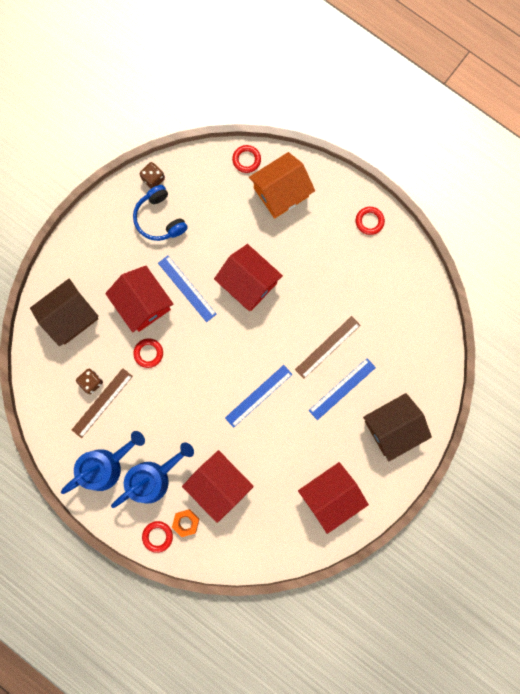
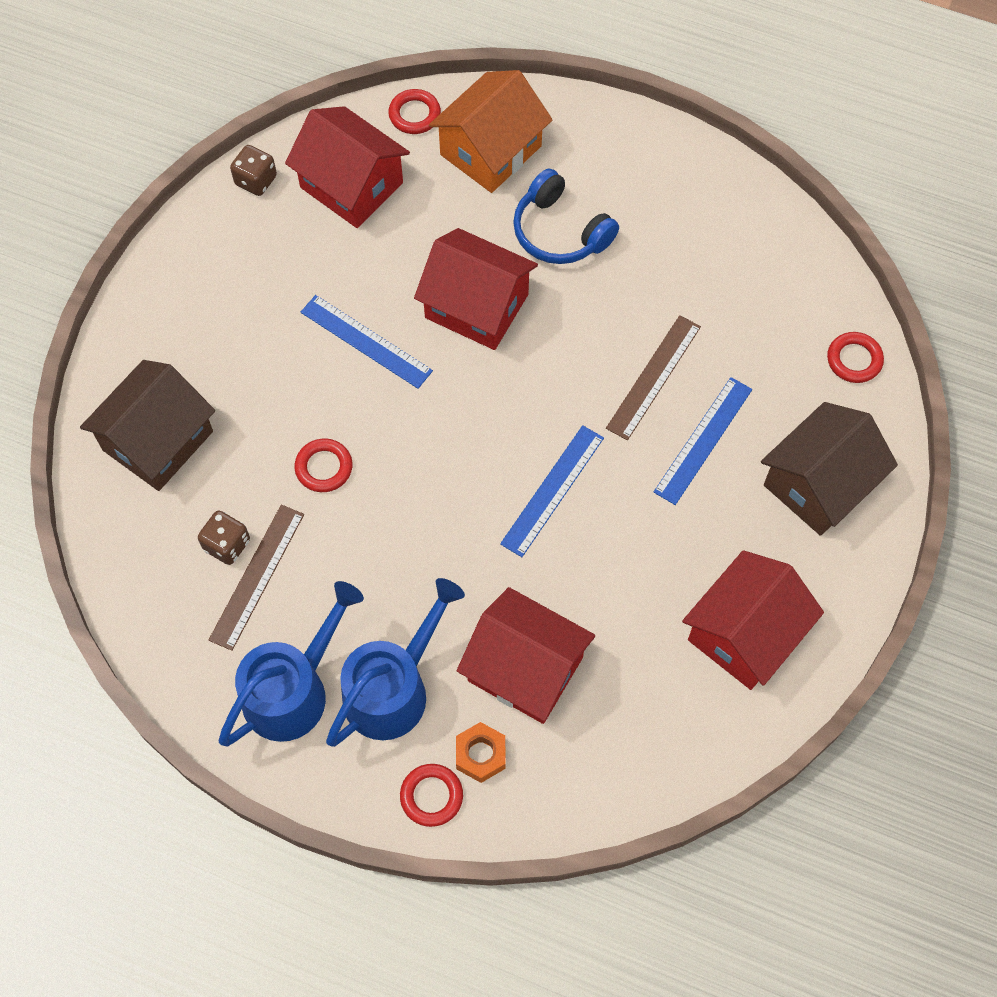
camera: 15 degrees left, 15 degrees down
(143, 303) = (290, 386): red house -> red house (351, 185)
(160, 218) = (285, 240): blue headphones -> blue headphones (560, 231)
(369, 221) = (660, 160): red ring -> red ring (854, 360)

